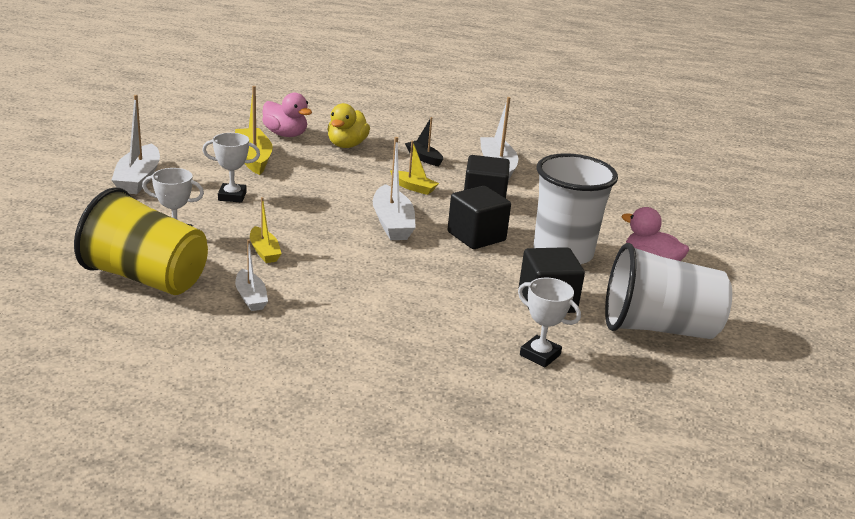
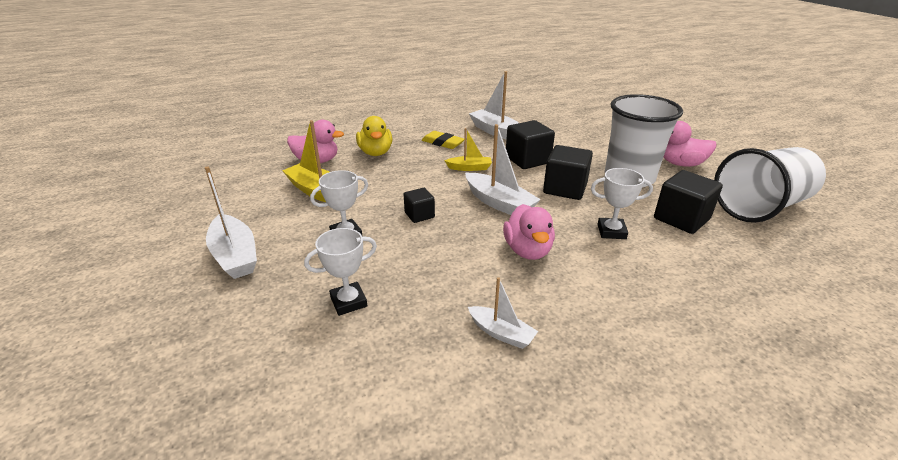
camera: 30 degrees left, 5 degrees up
(146, 278) = (381, 368): yellow cup -> none
(264, 251) = (445, 277): yellow boat -> none
(309, 205) = (419, 215): none -> black cube
(357, 263) = (527, 250): none -> pink duck
(424, 158) = (443, 143): black boat -> yellow eraser
(540, 355) = (750, 266): white trophy -> white trophy (611, 231)

